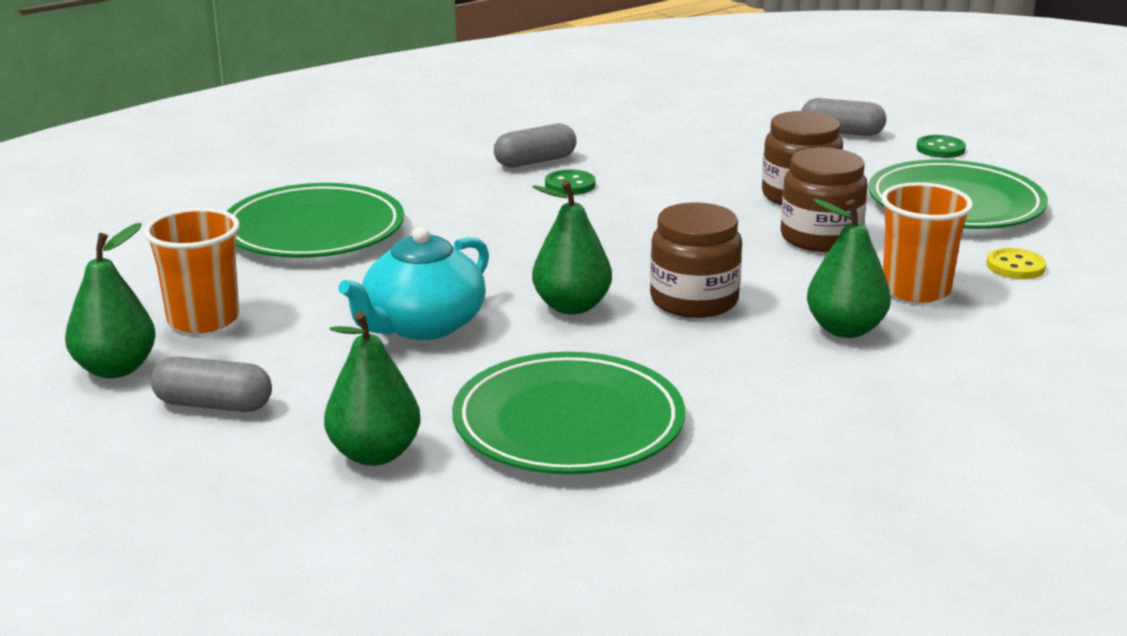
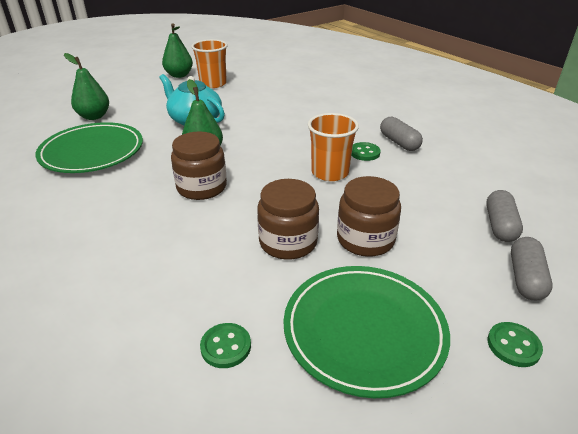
camera: 90 degrees right, 10 degrees up
(213, 405) = (146, 90): grey capsule -> grey capsule (500, 225)
(314, 230) = (296, 95): green plate -> none
(845, 329) = (147, 238): green pear -> none
(916, 290) = (195, 278): orange cup -> orange cup (330, 172)
(1015, 266) = (226, 346): yellow button -> green button

